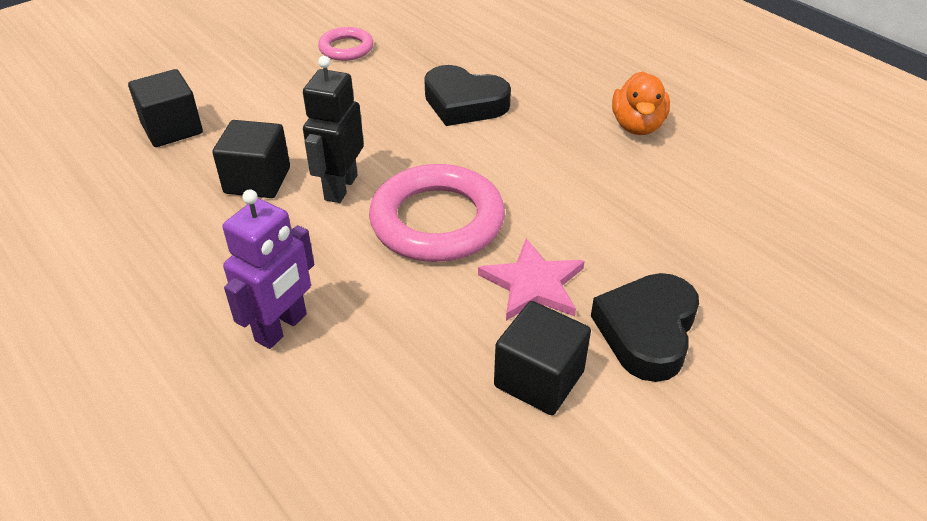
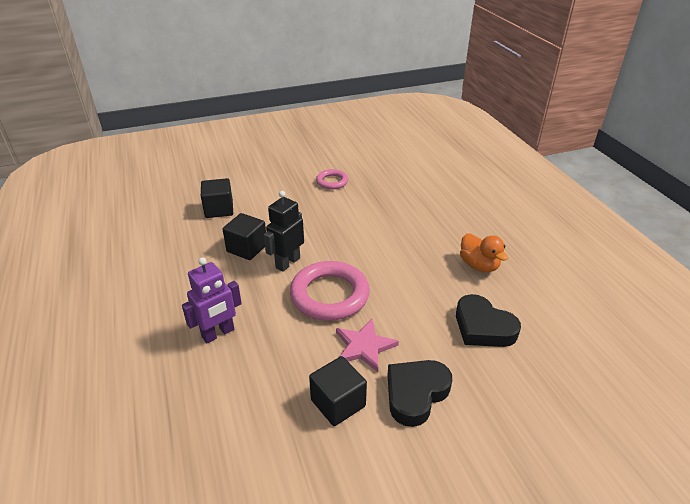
camera: 20 degrees right, 5 degrees down
(464, 103) = (381, 228): black heart -> black heart (483, 327)
(637, 126) = (479, 265): orange duck -> orange duck turned 60 degrees counterclockwise

